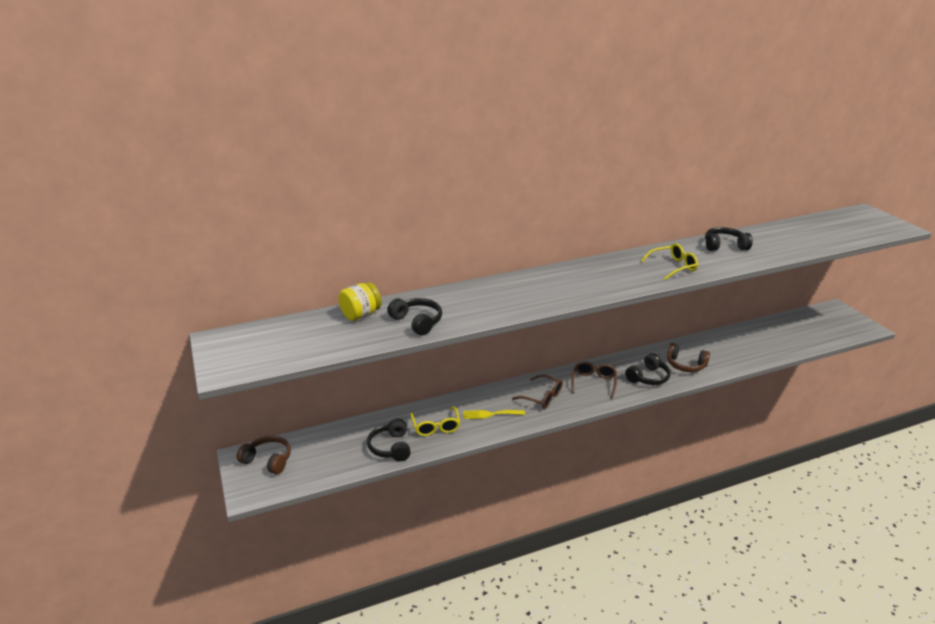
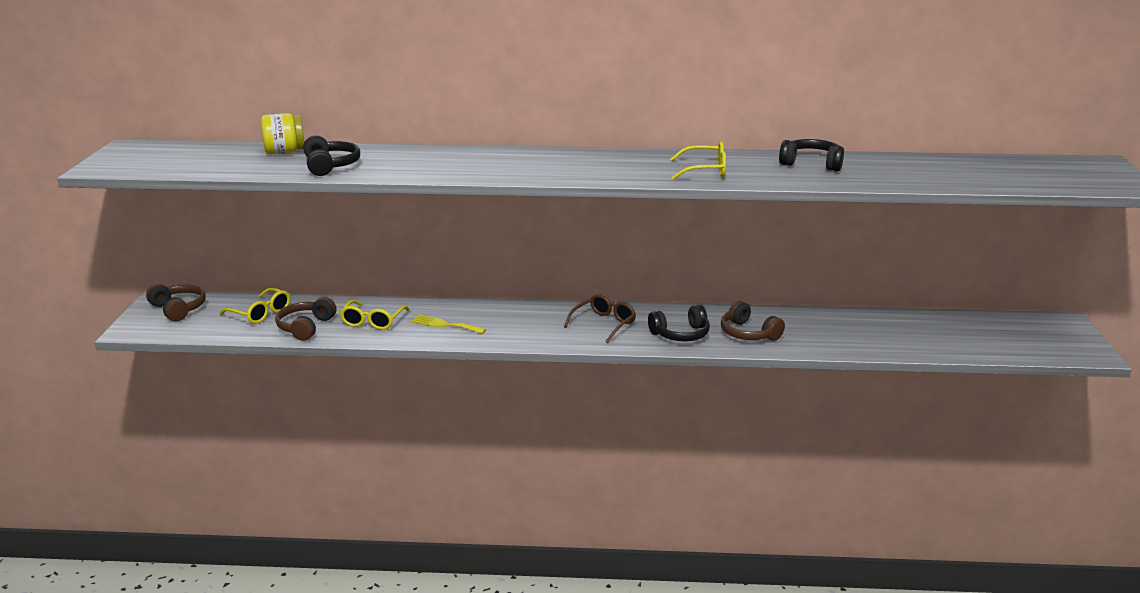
camera: 25 degrees right, 5 degrees down
(341, 444) = (261, 313): none -> yellow glasses
(391, 447) = (305, 327): black headphones -> brown headphones
(542, 397) = (523, 323): brown glasses -> none

